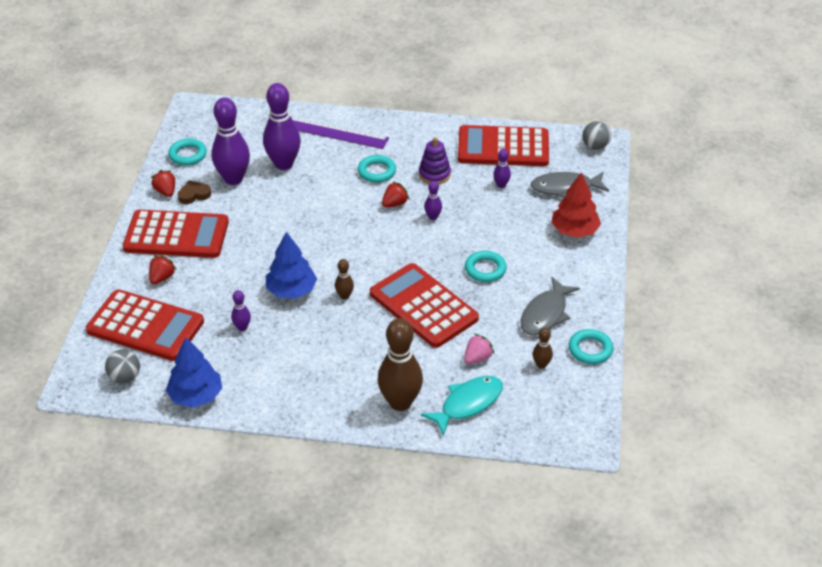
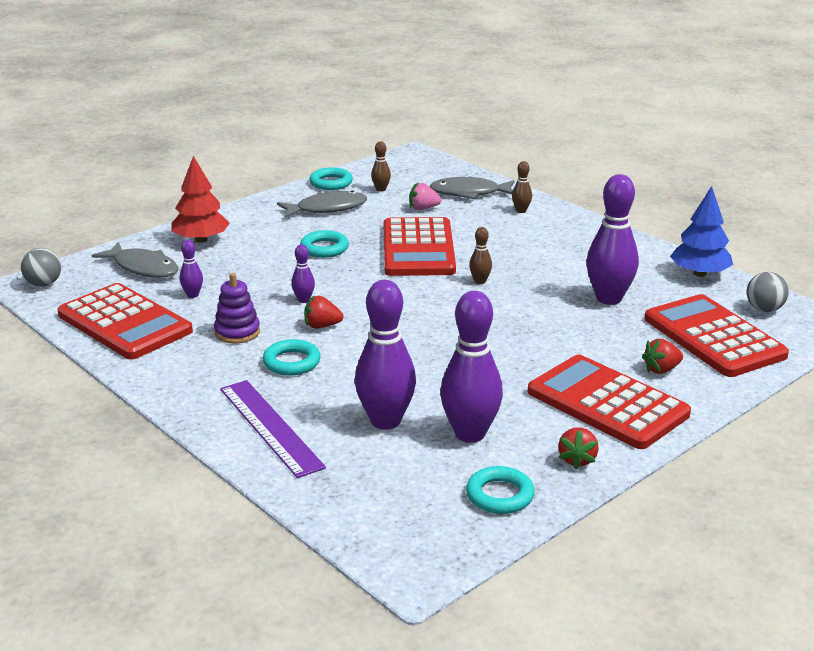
camera: 140 degrees left, 15 degrees down
(194, 195) = (542, 438): brown heart -> none
(242, 327) = (609, 298): purple bowling pin -> purple bowling pin, size x2.18
(291, 290) = (527, 304): blue tree -> none
(400, 402) = (521, 211): brown bowling pin -> brown bowling pin, size x0.46
(468, 404) = (469, 193): turquoise fish -> grey fish

